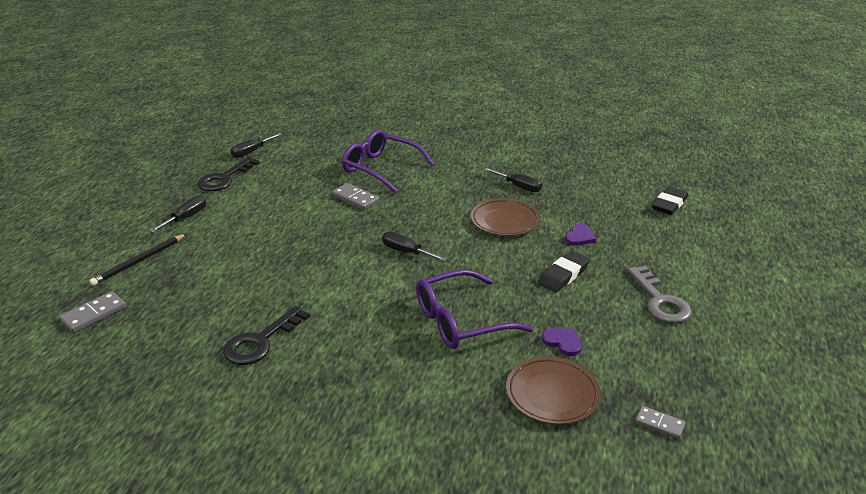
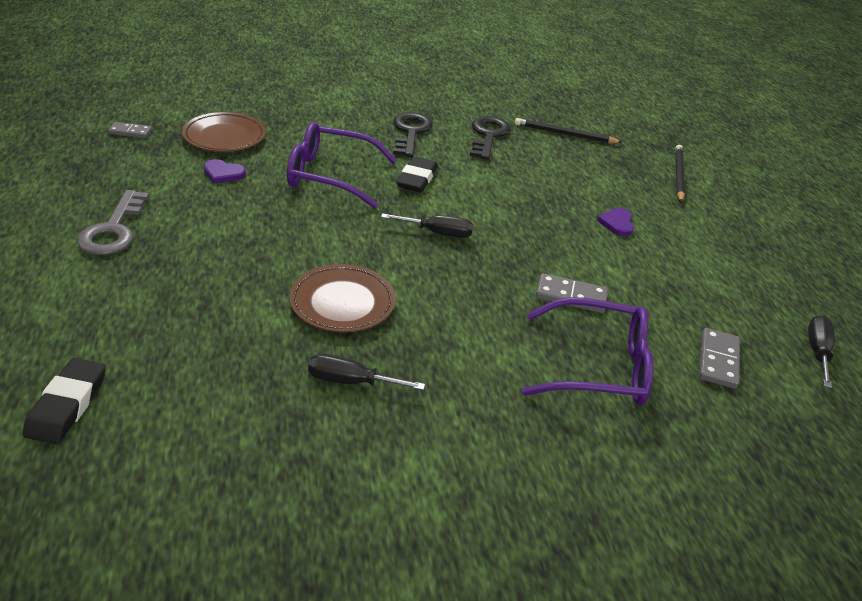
camera: 150 degrees right, 5 degrees up
(94, 314) = (638, 133): grey domino -> grey domino (718, 360)
(175, 327) = (565, 134): none -> black pencil
(186, 218) = (716, 226): black screwdriver -> none
(224, 178) = (768, 290): black key -> black key (410, 132)
(461, 321) = (330, 175): purple glasses -> purple glasses turned 120 degrees counterclockwise
(563, 275) = (237, 239): black eraser -> black eraser (417, 179)
(579, 237) = (225, 299): purple heart -> purple heart (617, 223)
(660, 301) = (114, 230): grey key -> grey key turned 135 degrees counterclockwise

